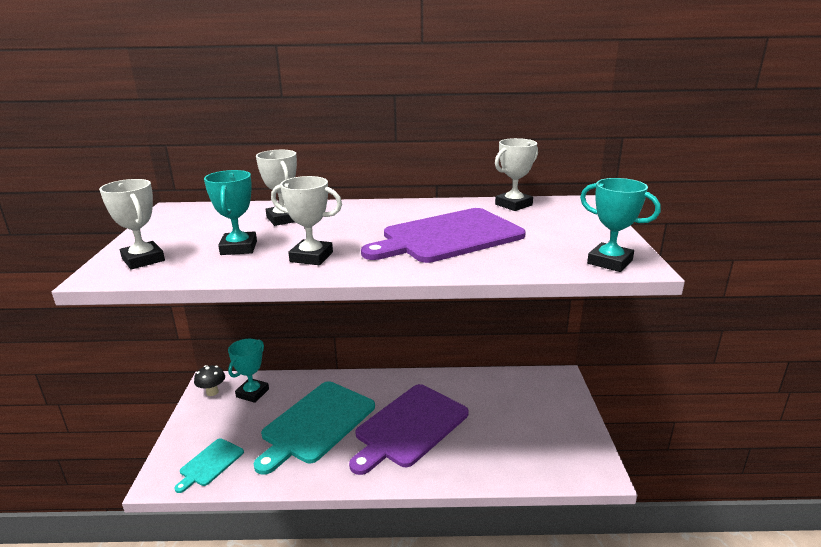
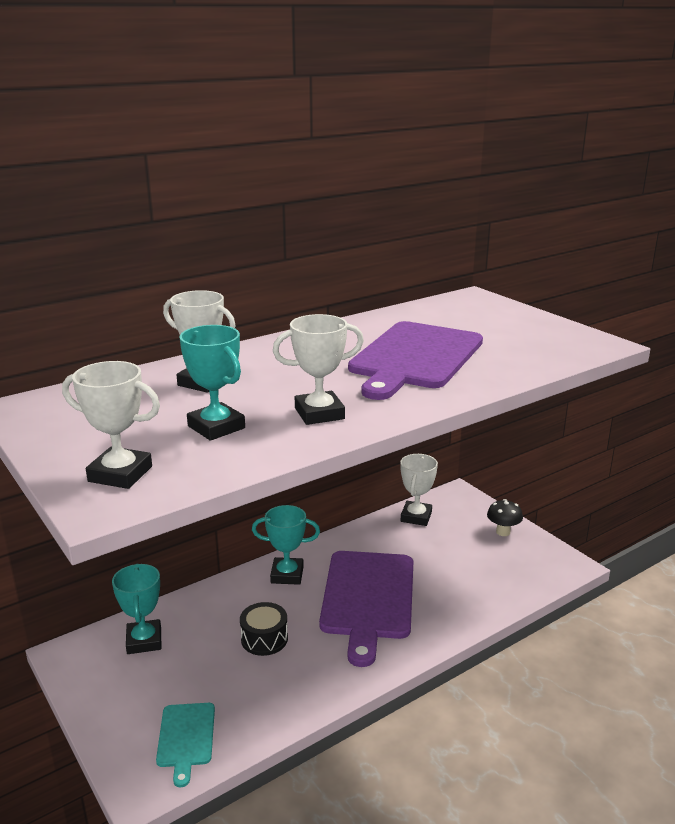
camera: 35 degrees left, 0 degrees up
(212, 392) = (85, 662): black mushroom -> black mushroom (503, 532)
(316, 423) = (264, 639): turquoise cutting board -> black drum
(513, 205) = (418, 312): white trophy -> white trophy (416, 517)
(609, 262) = (581, 346): turquoise trophy -> turquoise trophy (287, 575)

